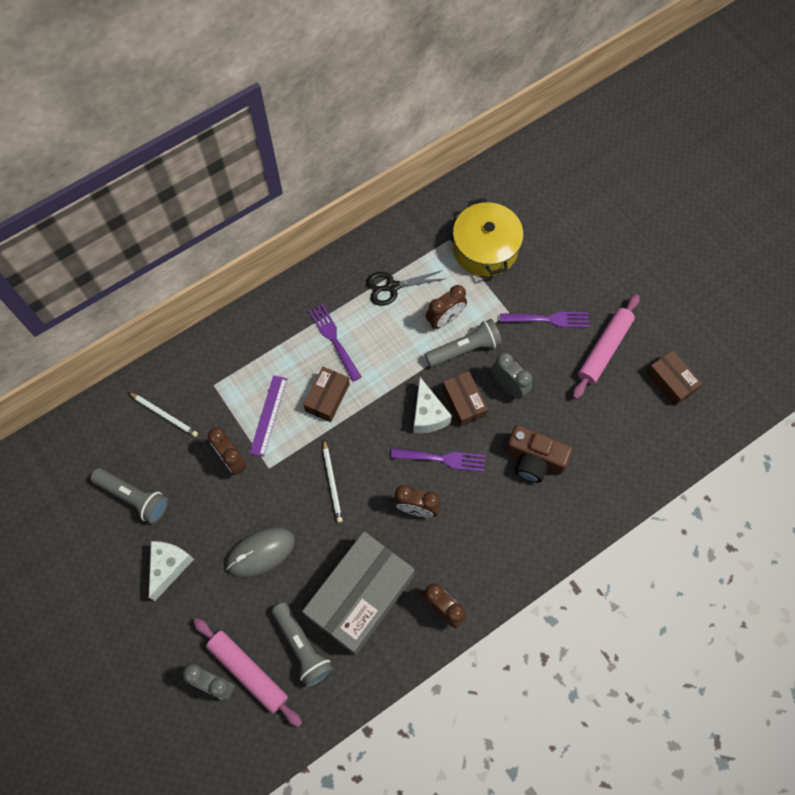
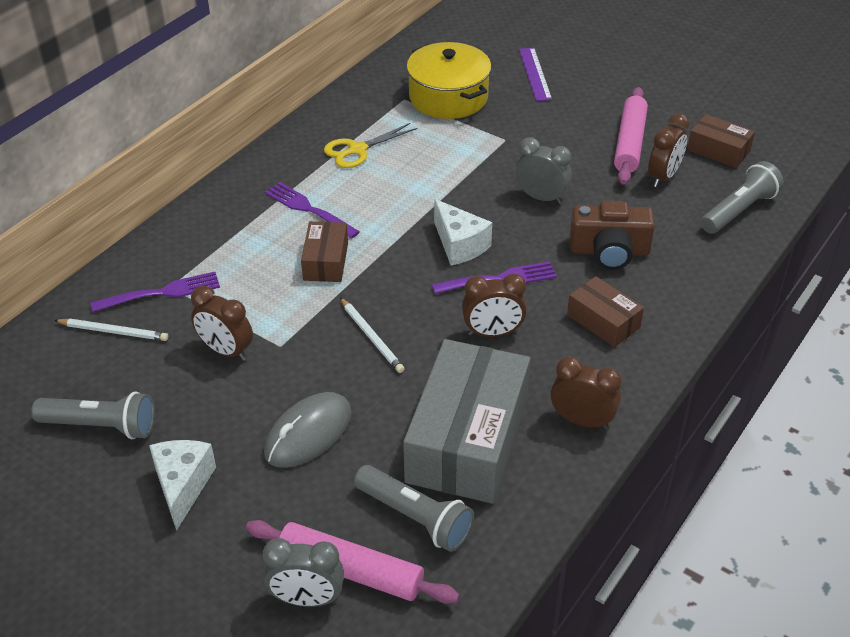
camera: 20 degrees left, 25 degrees down
(268, 415) = (257, 296): purple ruler -> purple ruler (535, 74)
(392, 287) = (357, 150): black scissors -> yellow scissors
(445, 319) = (434, 161): brown clock -> brown clock (663, 177)
(463, 402) = (496, 224): brown box -> brown box (603, 321)
(464, 349) = (471, 180): grey flashlight -> grey flashlight (739, 211)
(548, 319) = (552, 134): purple fork -> purple fork (162, 293)

